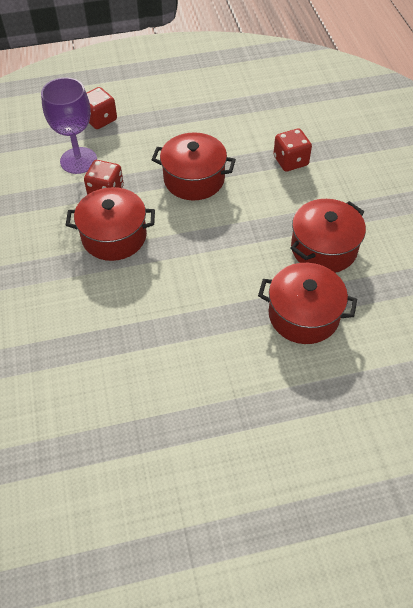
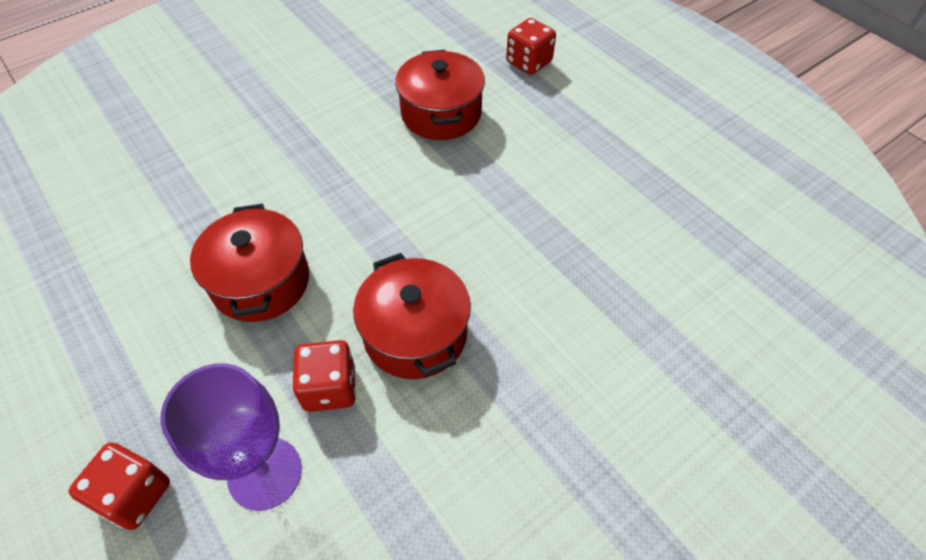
camera: 115 degrees left, 0 degrees up
(290, 161) = (190, 187): red dice -> red dice (529, 62)
(324, 248) = (339, 120): red pot -> none

